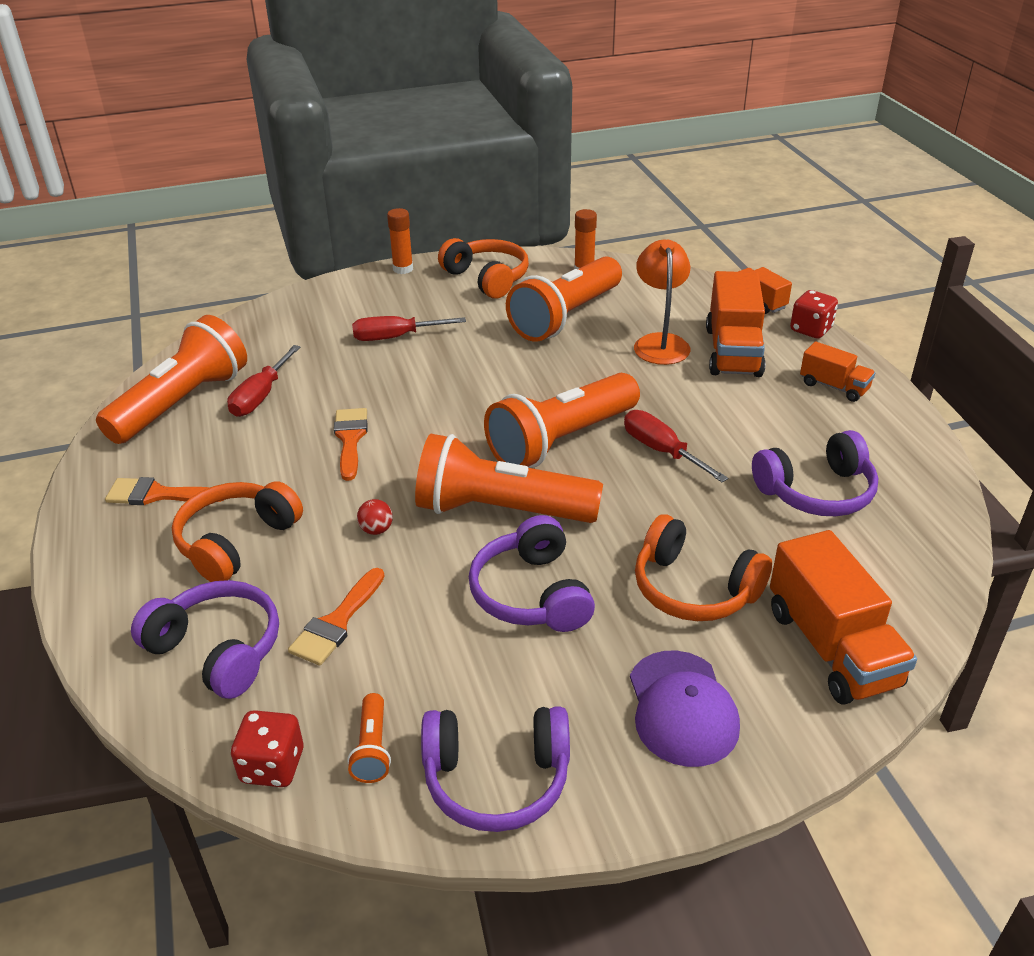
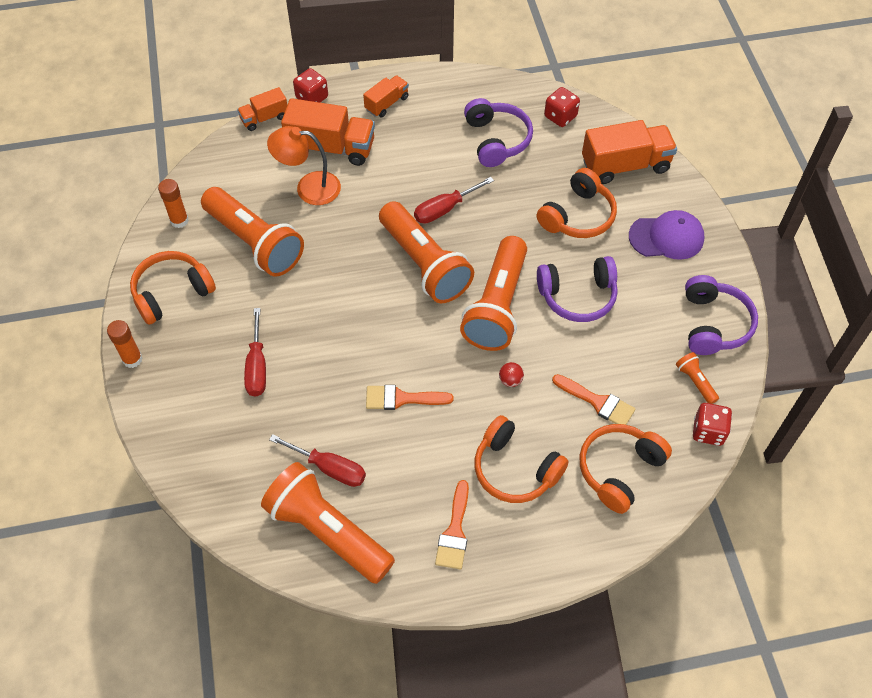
camera: 85 degrees left, 20 degrees up
(218, 650) = (619, 470): purple headphones -> orange headphones
(372, 748) = (695, 382): orange flashlight -> orange flashlight turned 120 degrees counterclockwise
(905, 560) = (560, 116): none -> red dice

